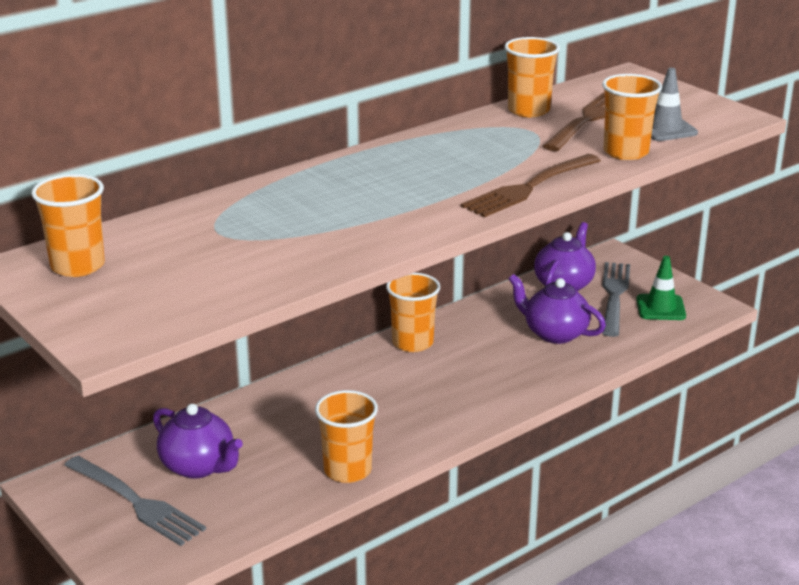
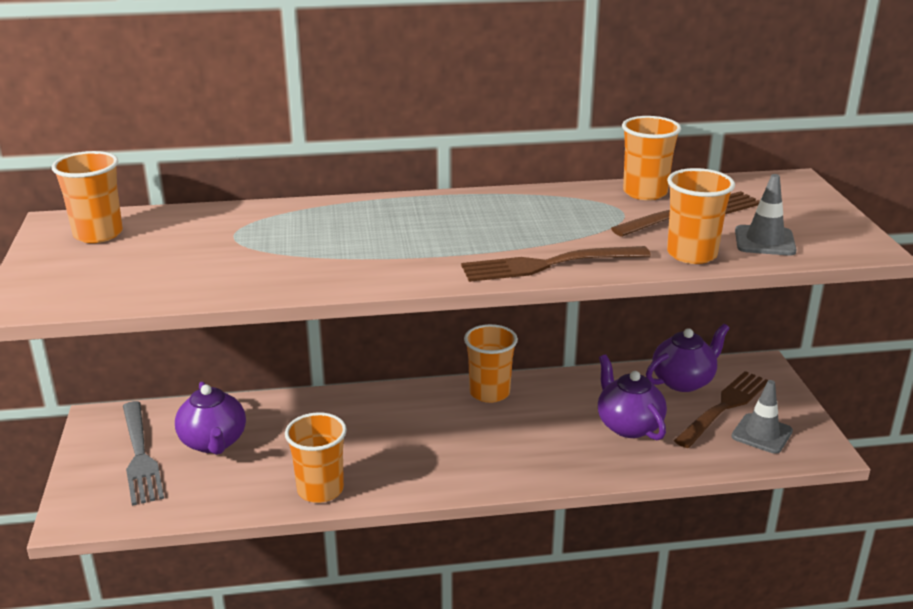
camera: 30 degrees right, 0 degrees up
(614, 295) = (724, 407): grey fork -> brown fork
(660, 308) = (762, 434): green traffic cone -> grey traffic cone

